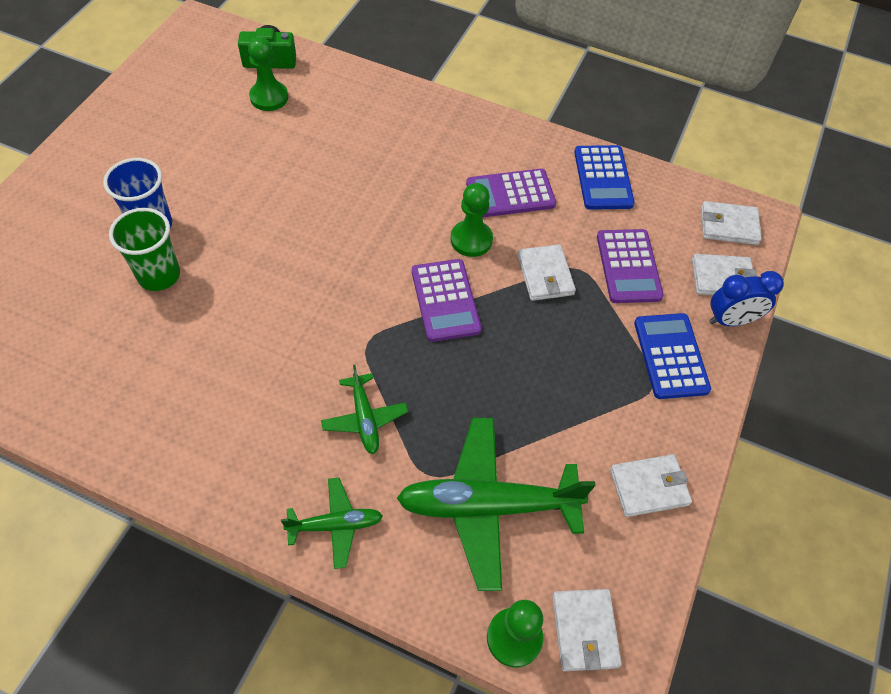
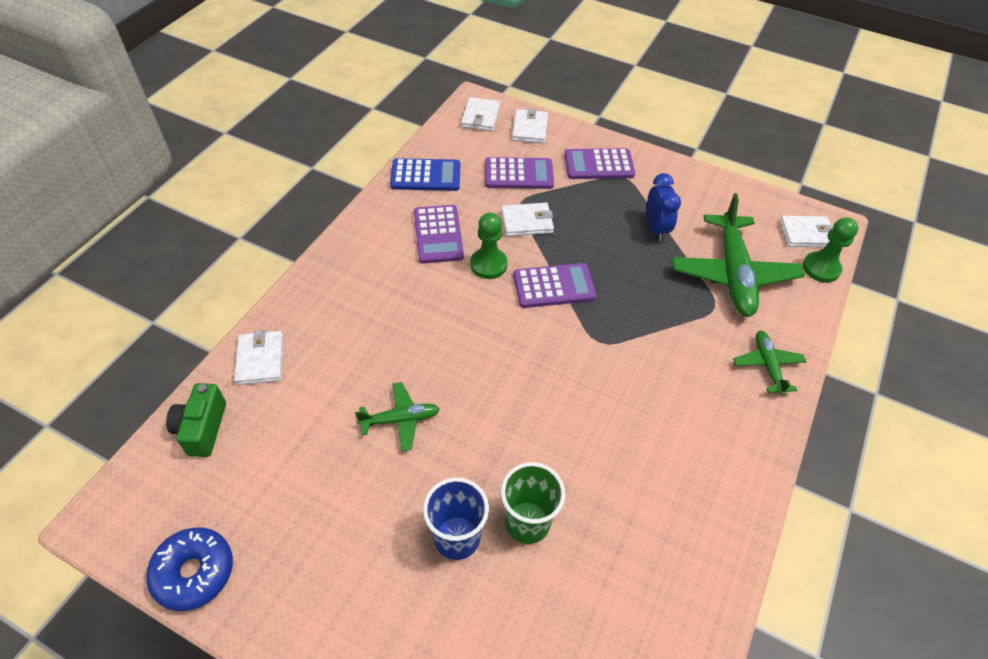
camera: 85 degrees left, 5 degrees down
(148, 76) = (194, 572): none -> blue donut
(269, 97) = (269, 427): green pawn -> none
(365, 419) = (673, 345): green plane -> green plane (401, 419)
(649, 487) = (702, 191): white wallet -> white wallet (260, 360)
(670, 356) = (598, 165): blue calculator -> purple calculator
(731, 320) = (566, 131): blue clock -> blue clock (656, 228)

